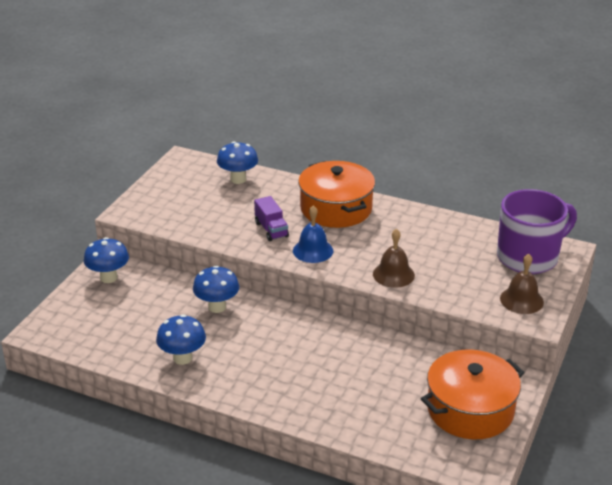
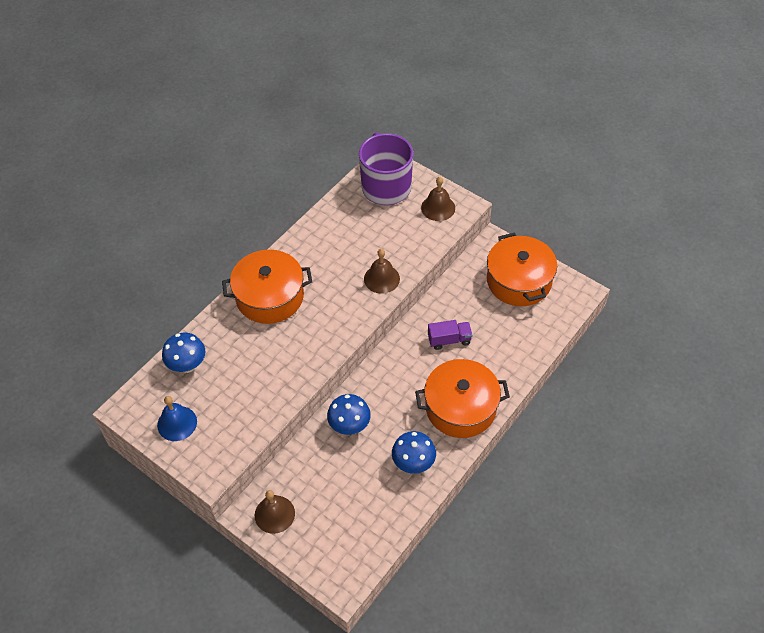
camera: 75 degrees left, 20 degrees up
(108, 278) = (274, 514): blue mushroom -> brown bell
(264, 384) = (460, 407): none -> orange pot
(271, 229) = (285, 353): purple truck -> purple truck (449, 340)
(313, 250) = (329, 328): blue bell -> blue bell (177, 423)

